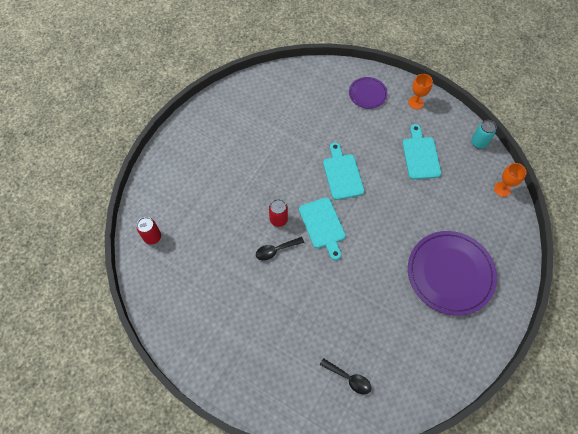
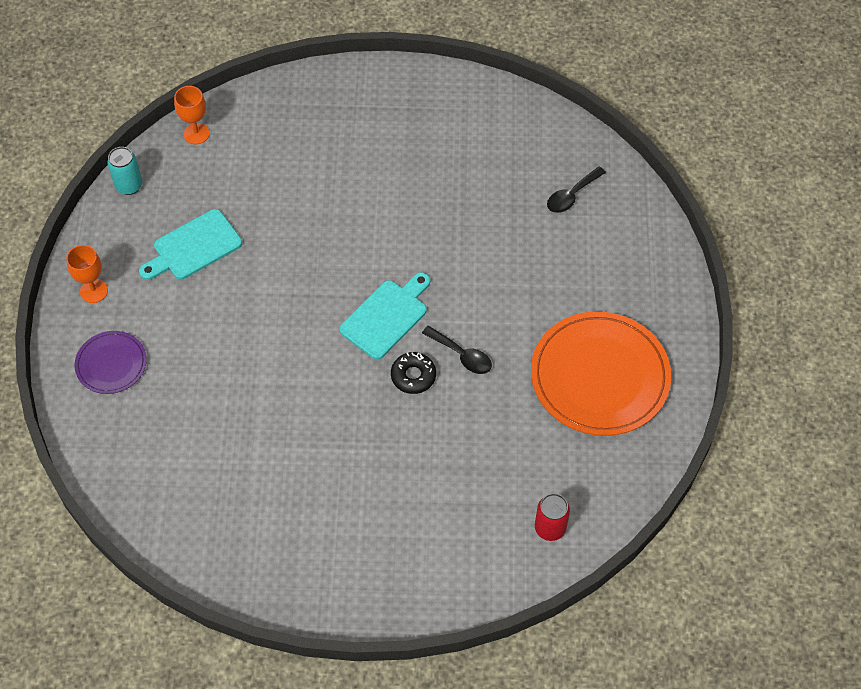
camera: 120 degrees left, 5 degrees down
(217, 315) = (600, 376): none -> orange plate
(278, 220) = (413, 376): red can -> black donut
(342, 174) = (286, 331): turquoise cutting board -> none
(349, 378) = (571, 195): black spoon -> black spoon turned 135 degrees counterclockwise
(450, 273) = (363, 146): purple plate -> none

